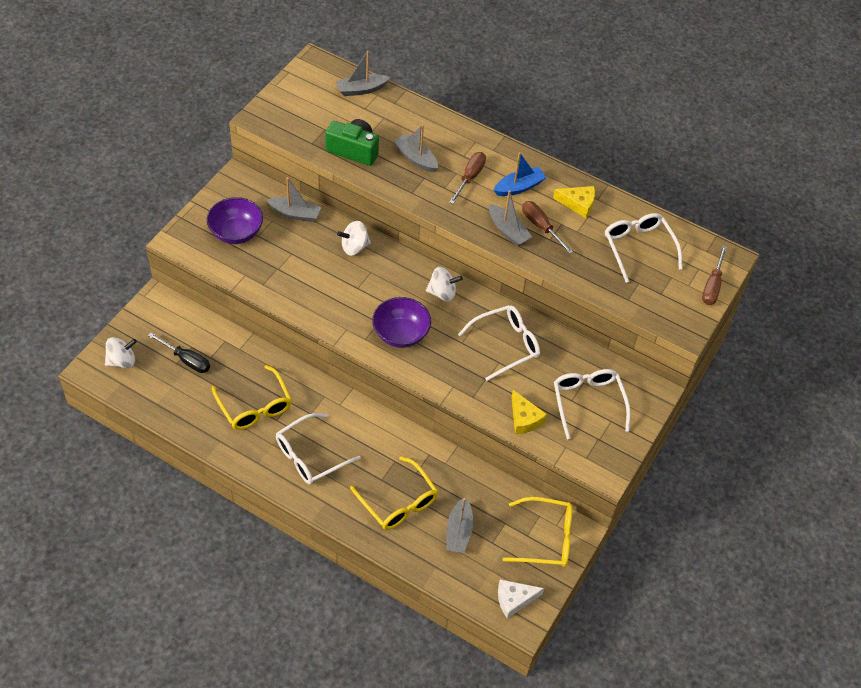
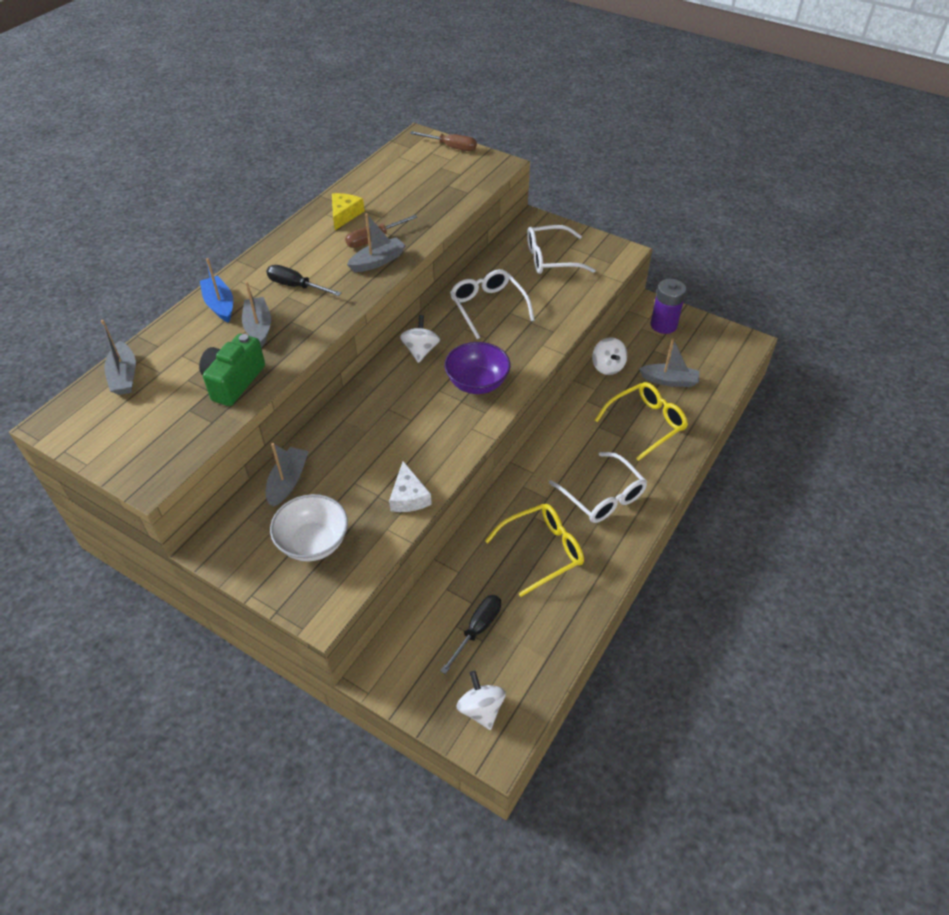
camera: 85 degrees left, 5 degrees down
(236, 233) = (313, 543): purple bowl -> white bowl
(354, 247) = (349, 423): white spinning top -> white spinning top (607, 367)
(416, 158) = (258, 328): grey boat -> grey boat turned 120 degrees clockwise
(470, 177) = (296, 286): brown screwdriver -> black screwdriver
(514, 599) = (729, 346): white cheese -> white cheese (408, 496)
(519, 187) = (316, 252): blue boat -> blue boat (220, 305)
(524, 418) = (574, 298): yellow cheese -> none
(545, 538) = (663, 325): yellow glasses -> purple battery
(638, 248) = (405, 183): white glasses -> none

